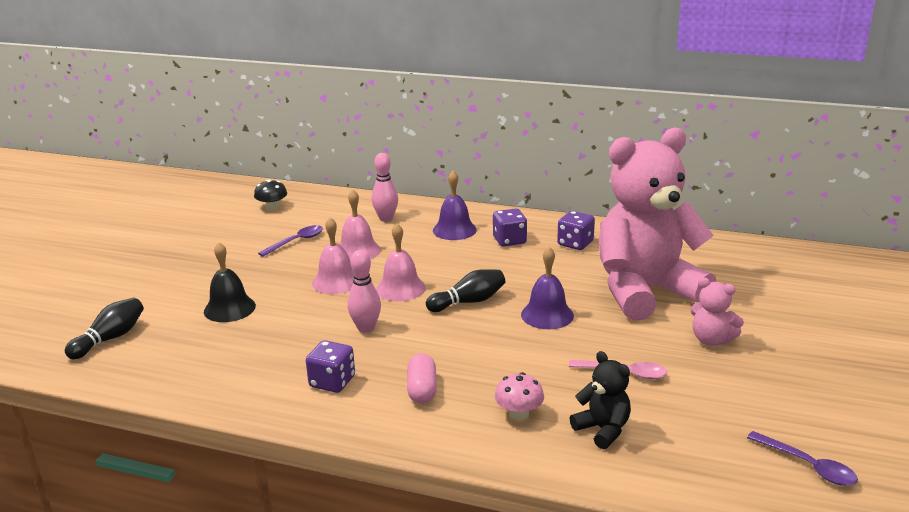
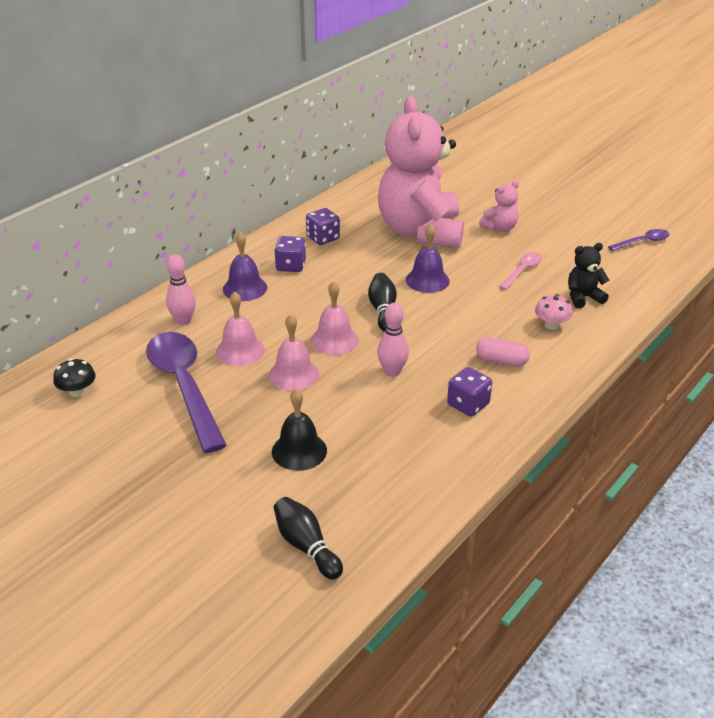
camera: 70 degrees left, 10 degrees up
(296, 241) = (184, 386): purple spoon -> purple spoon, size x2.15

